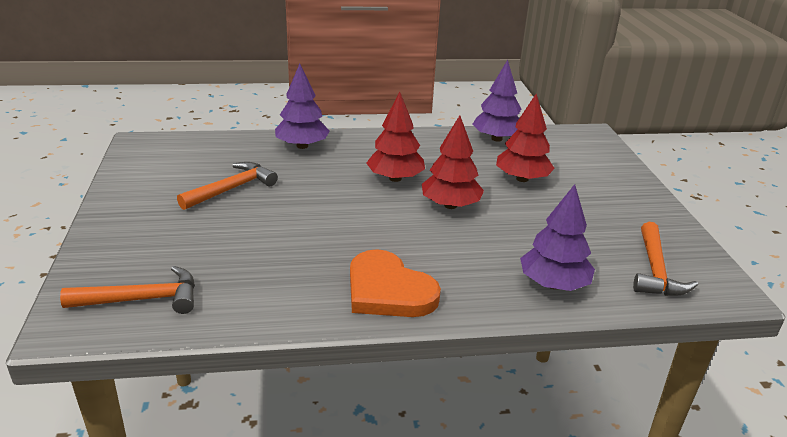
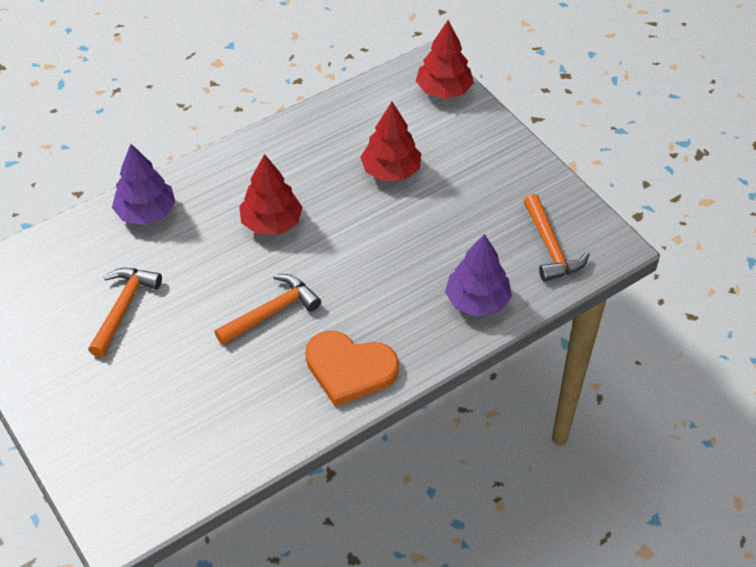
camera: 25 degrees left, 20 degrees up
(142, 299) = (153, 474): orange hammer -> orange hammer (271, 312)
(450, 205) = (344, 239): red tree -> red tree (443, 90)
(496, 139) = (336, 115): purple tree -> none

